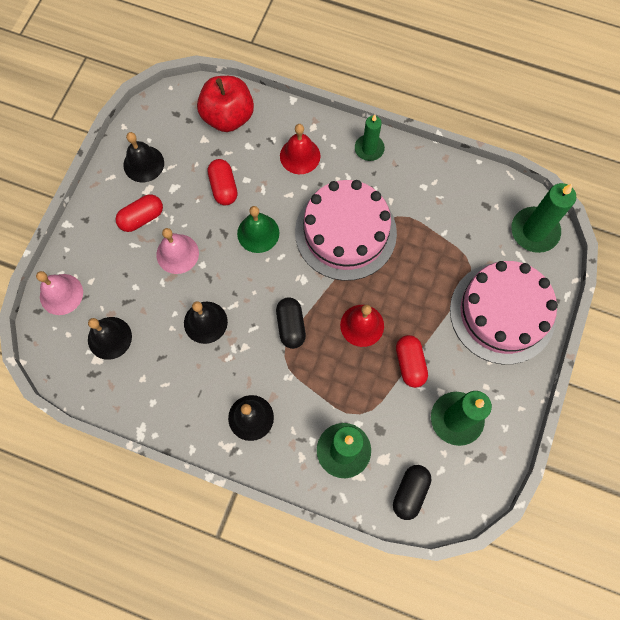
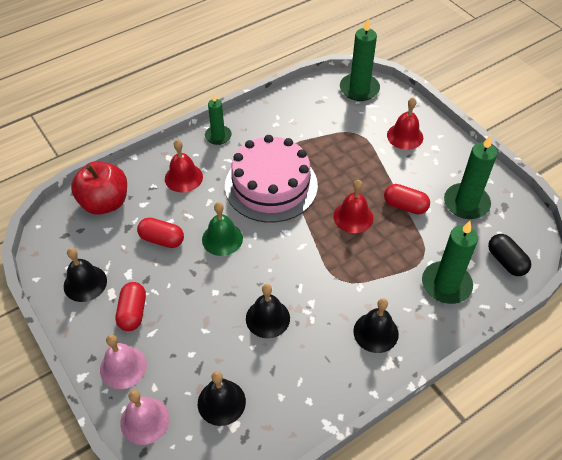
camera: 55 degrees left, 20 degrees down
(177, 253) = (189, 304): pink bell -> pink bell (123, 367)
(291, 326) = (318, 261): black capsule -> none
(502, 313) = (405, 136): pink cake -> red bell

